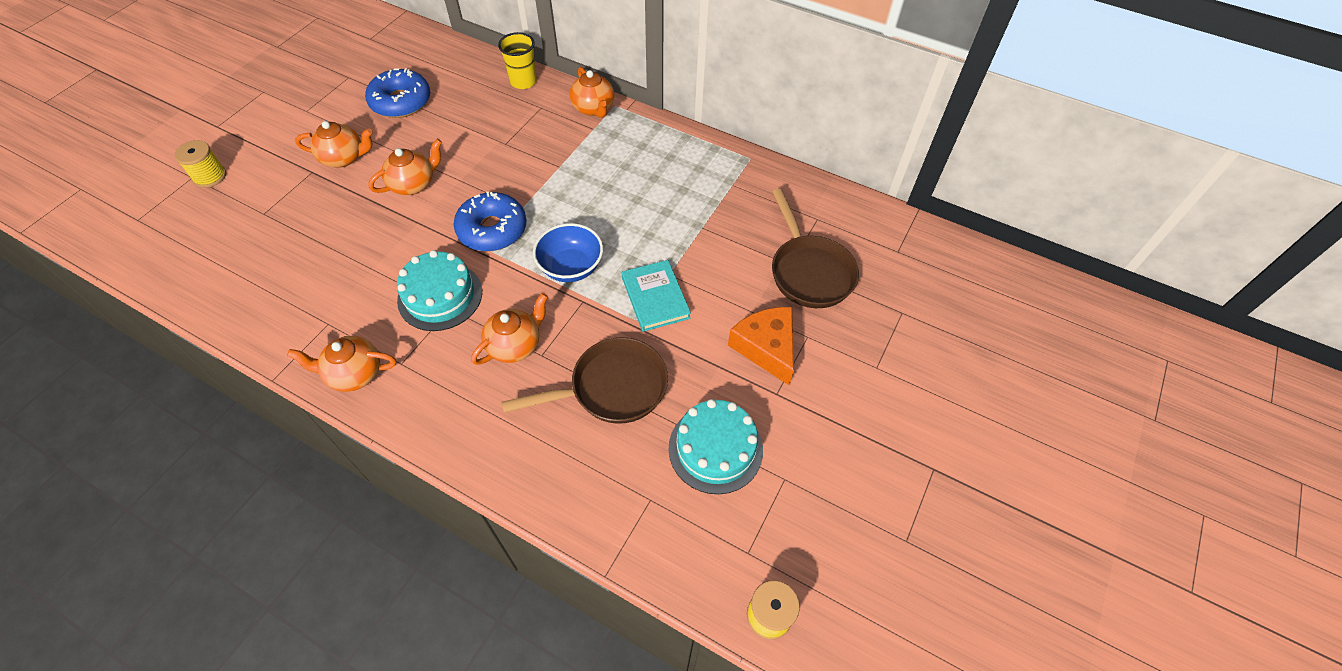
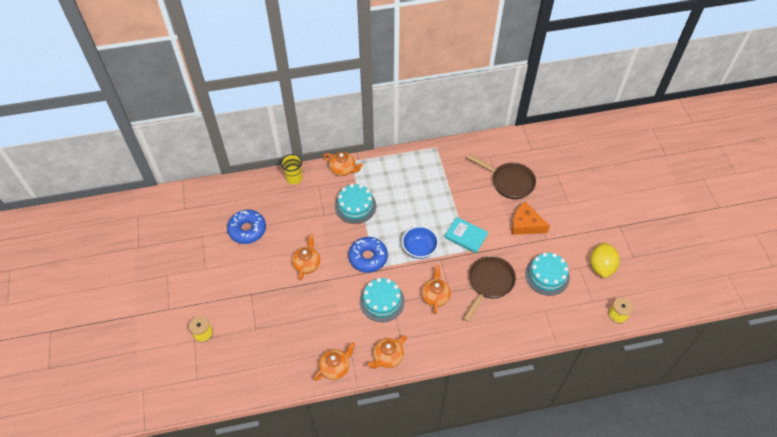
camera: 40 degrees left, 0 degrees up
(344, 158) = (257, 276): orange teapot -> orange teapot (335, 367)
(555, 158) = (355, 206): none -> turquoise cake
(827, 509) = (601, 266): none -> yellow lemon

